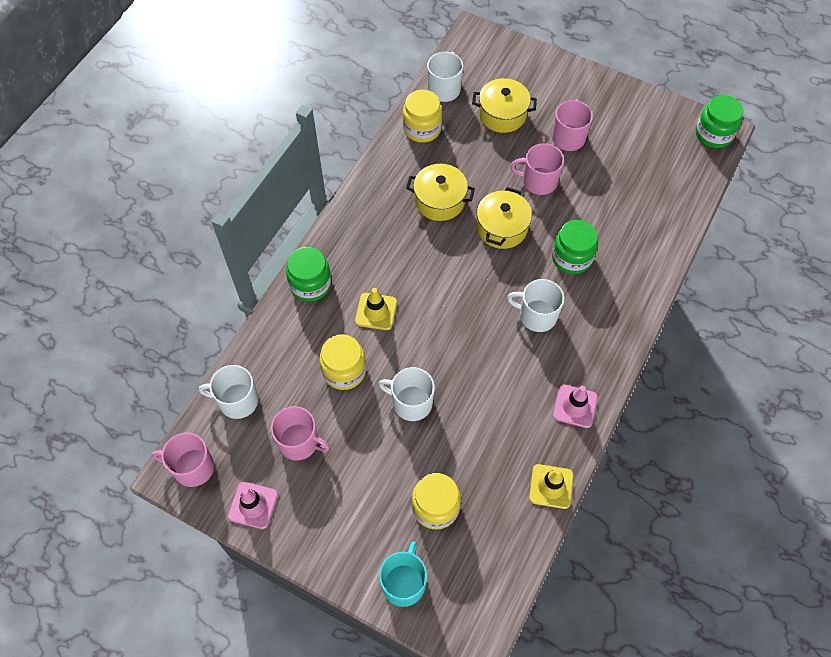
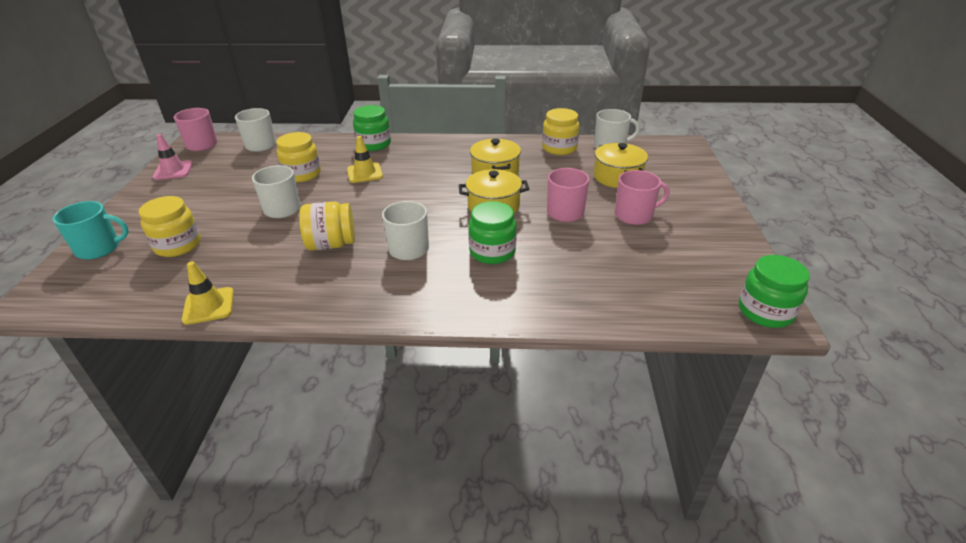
camera: 65 degrees right, 25 degrees down
(299, 442) = (231, 173): pink mug -> none
(500, 373) = (331, 244): none -> yellow jar
(575, 406) = (311, 298): pink traffic cone -> none

